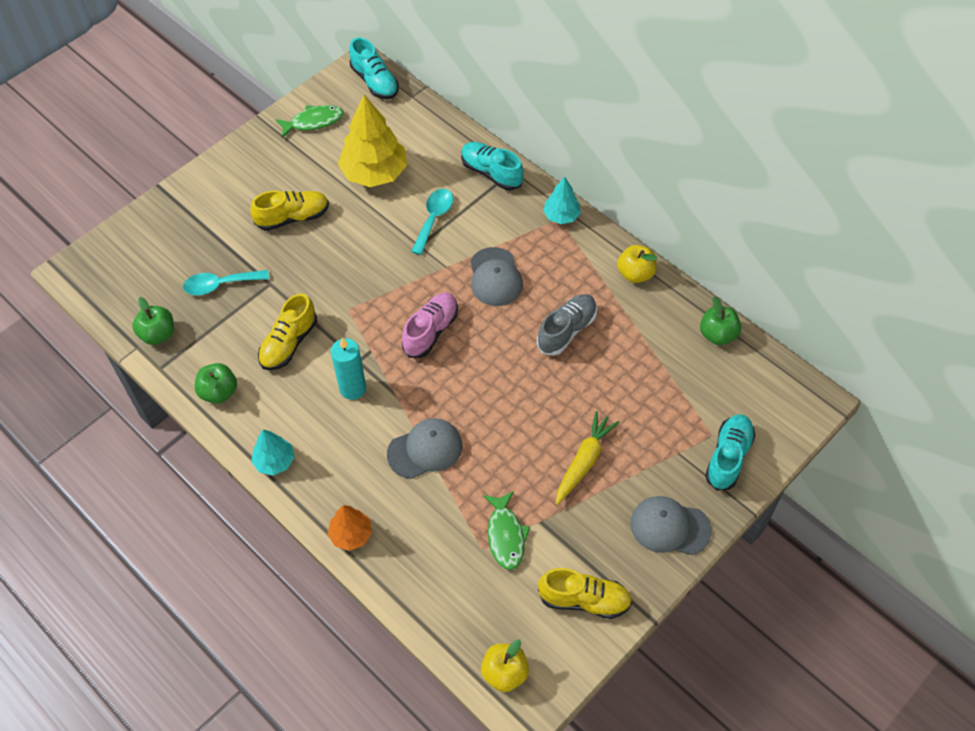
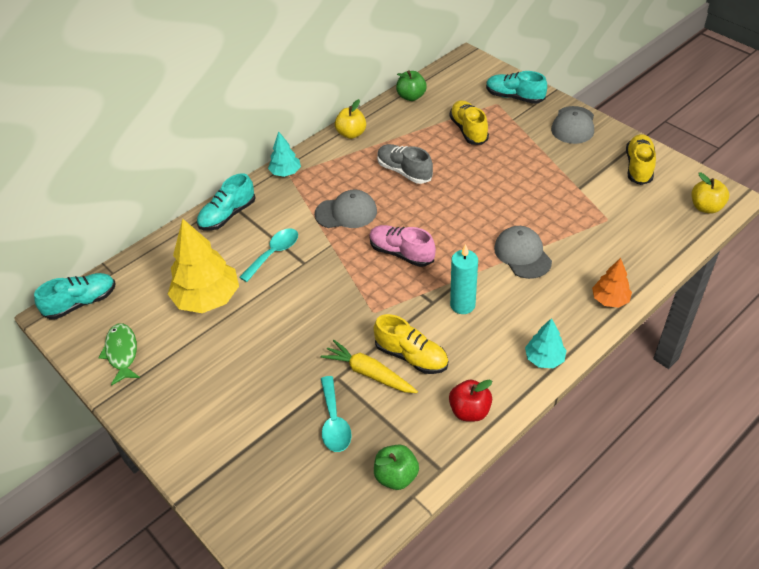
camera: 85 degrees left, 10 degrees down
(219, 392) = (469, 411): green apple -> red apple
(293, 217) = (253, 363): yellow shoe -> yellow shoe (468, 130)
(434, 219) = (274, 253): turquoise spoon -> turquoise spoon turned 105 degrees clockwise
(506, 535) = (594, 206): green fish -> none
(584, 461) = (524, 164): yellow carrot -> yellow carrot (369, 373)

